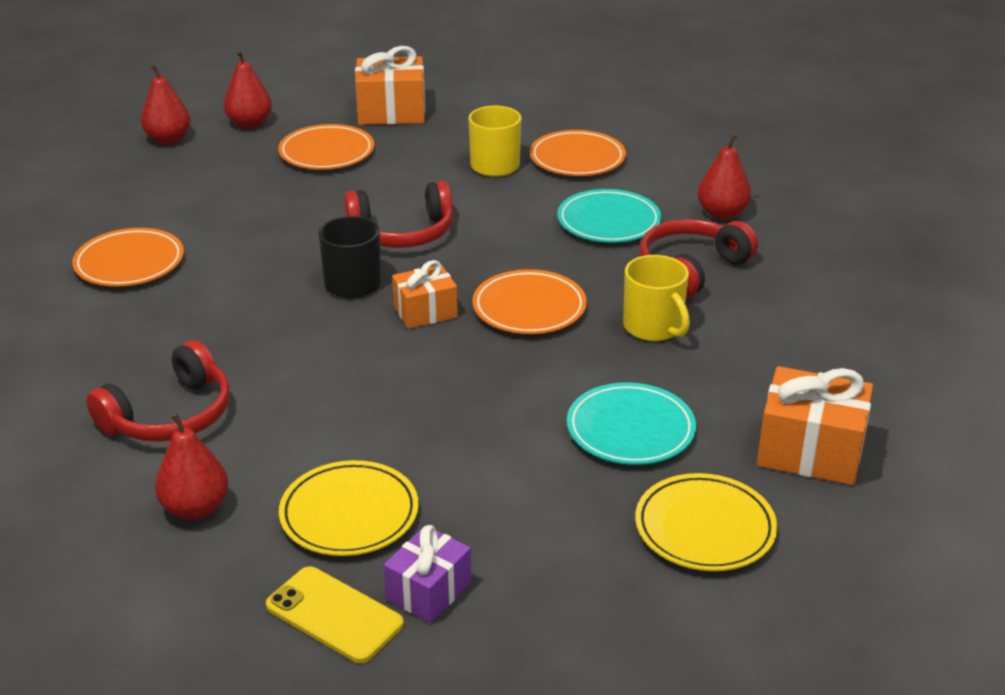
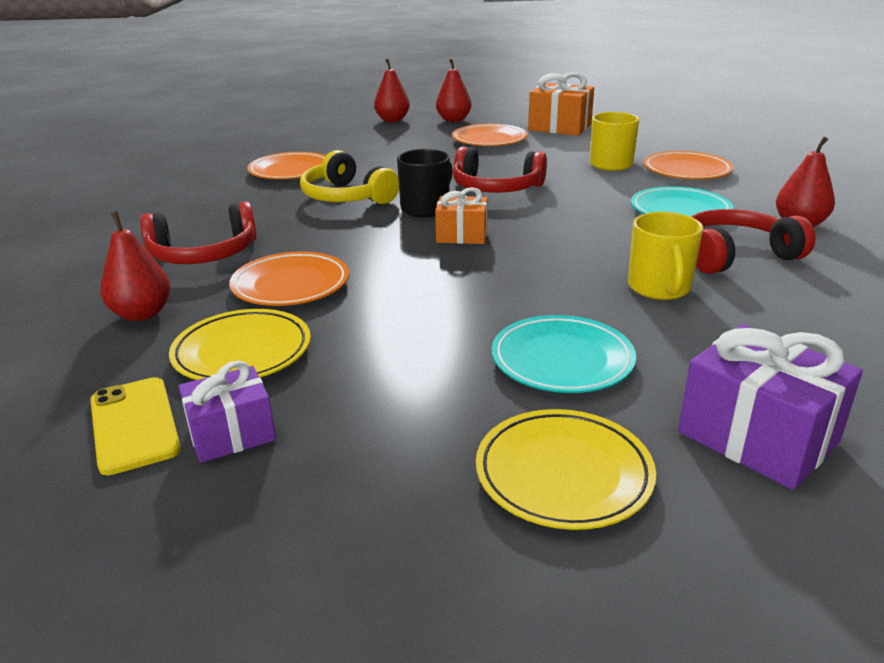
camera: 30 degrees right, 5 degrees down
(245, 288) = (347, 197): none -> yellow headphones
(529, 308) = (552, 251): orange plate -> orange plate (291, 285)
(810, 451) = (757, 437): orange gift -> purple gift

